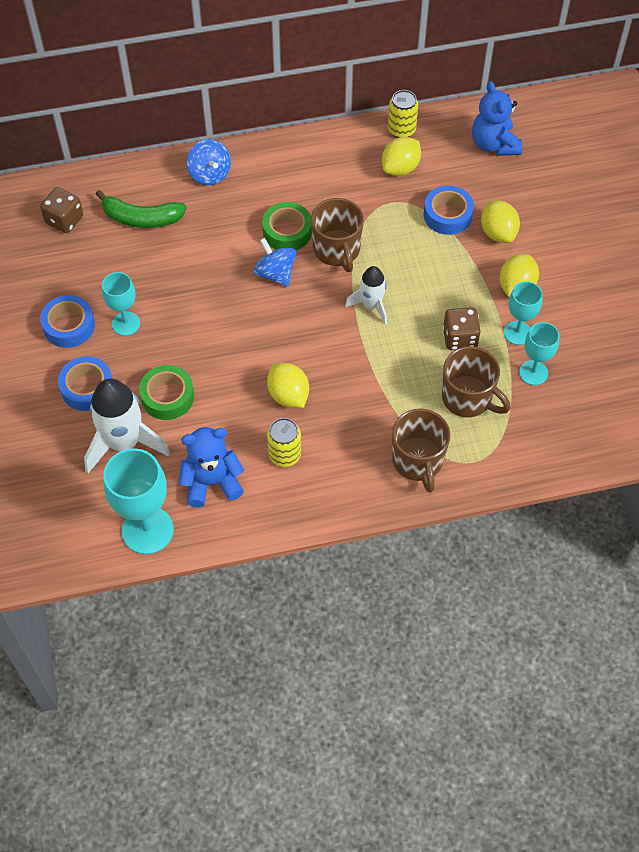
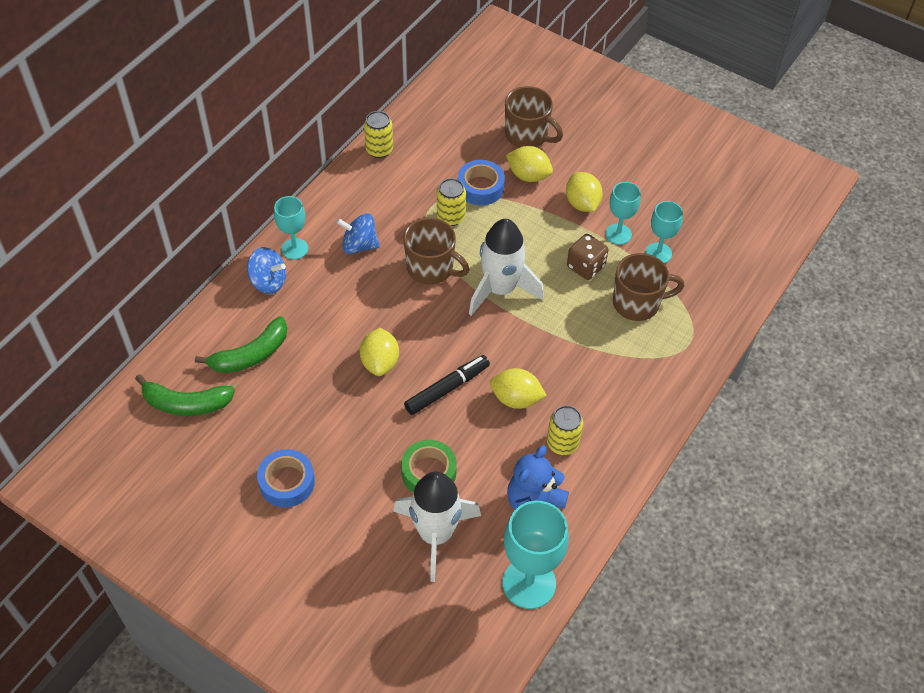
camera: 45 degrees left, 5 degrees down
(64, 220) = (186, 403): brown dice -> green banana
(87, 388) = (358, 517): blue tape -> none
(126, 323) = (332, 444): turquoise goblet -> turquoise goblet (294, 249)
(247, 348) = (447, 388): none -> black marker
(275, 273) = (405, 319): blue spinning top -> blue spinning top (359, 245)
(287, 232) = (378, 282): green tape -> none
(371, 305) = (500, 289): white rocket -> white rocket, size x1.72
(397, 222) = (451, 217): none -> yellow can
(400, 168) = (409, 177): yellow lemon -> yellow lemon (380, 362)
(418, 461) = (655, 372): brown mug -> brown mug (527, 136)
(494, 144) = (456, 116): blue teddy bear -> none

